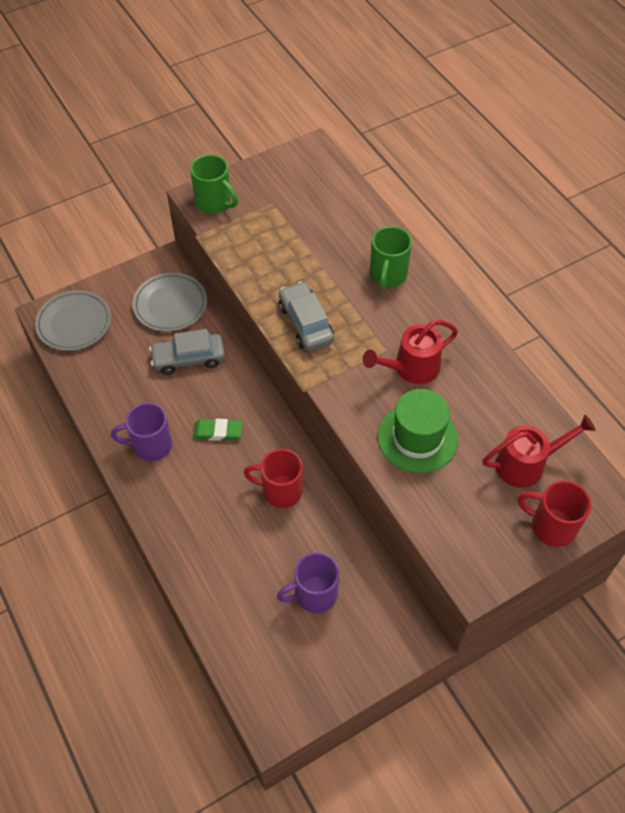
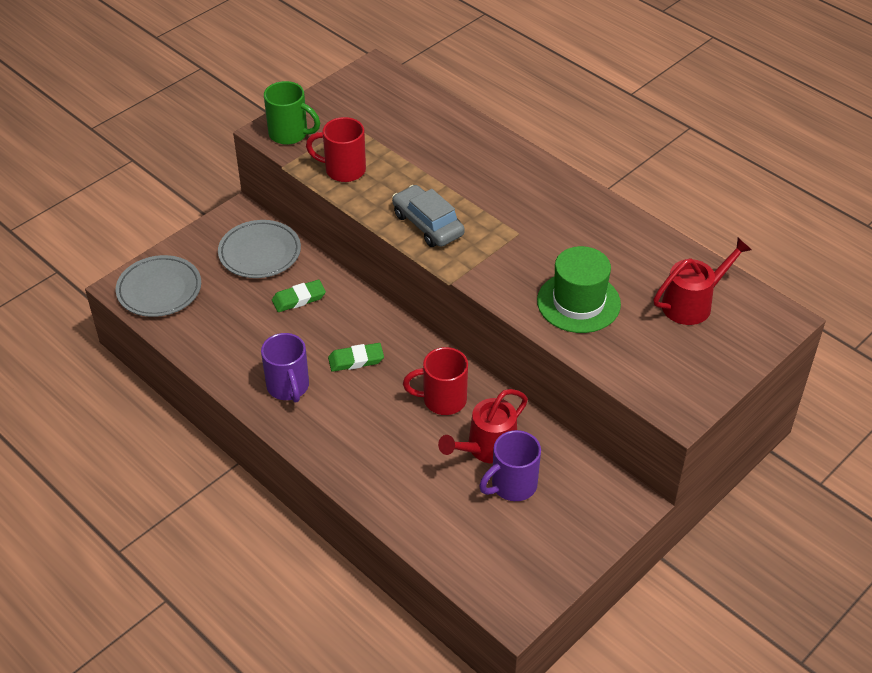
camera: 15 degrees left, 10 degrees down
(151, 445) = (288, 387): purple mug -> purple mug turned 90 degrees counterclockwise
(188, 358) = (299, 299): grey car -> green eraser
(387, 275) = (495, 167): green mug -> none
(411, 368) = (549, 244): red watering can -> red watering can (486, 448)
(551, 526) = (735, 350): red mug -> red mug (343, 170)

